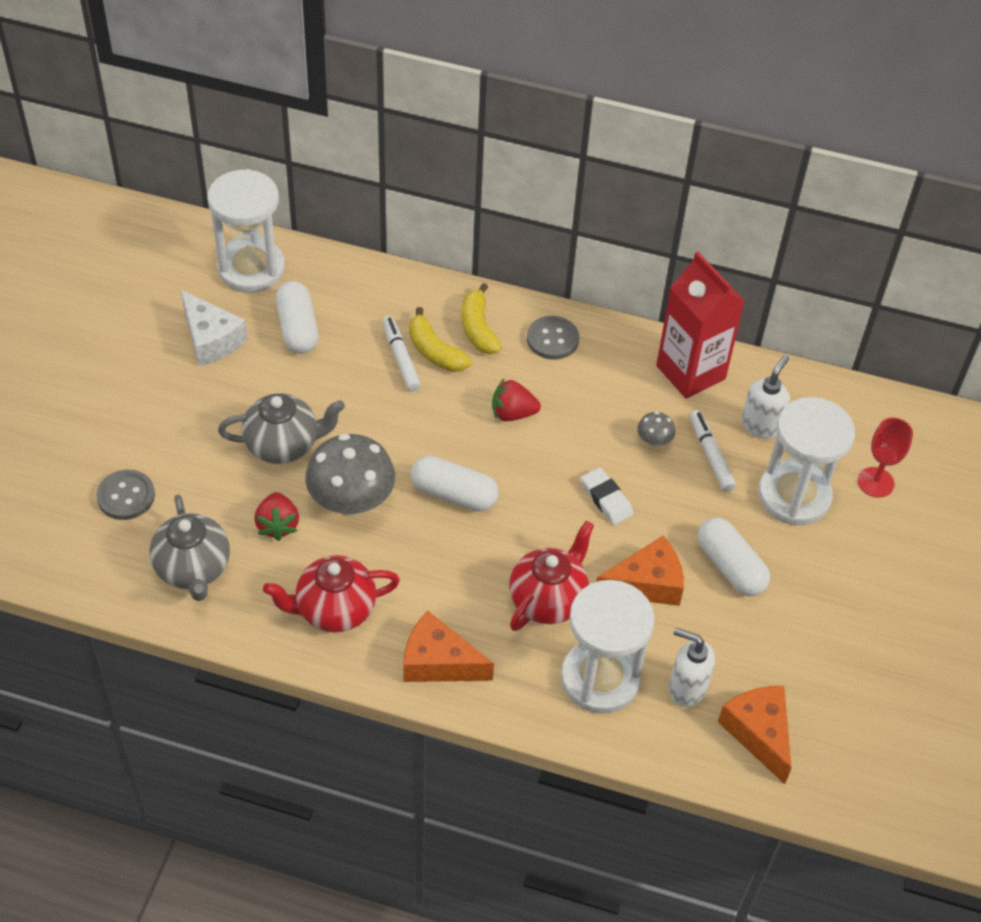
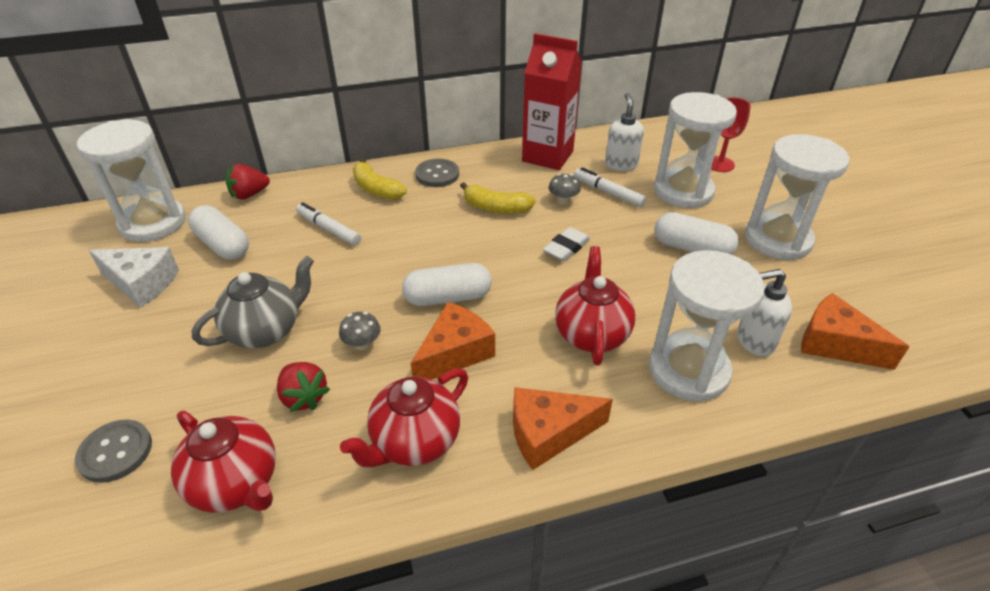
camera: 30 degrees left, 10 degrees down
(193, 569) = (236, 484): grey teapot -> red teapot
(351, 501) = (362, 344): grey mushroom -> grey mushroom, size x0.45
(435, 351) = (353, 214): yellow banana -> yellow banana (496, 208)
(512, 413) = (447, 227): red strawberry -> red strawberry (249, 194)
(606, 499) = (566, 247): white eraser -> white eraser turned 75 degrees counterclockwise
(646, 584) = (650, 286): orange cheese -> orange cheese (455, 353)
(830, 605) = (778, 239): none -> white hourglass

